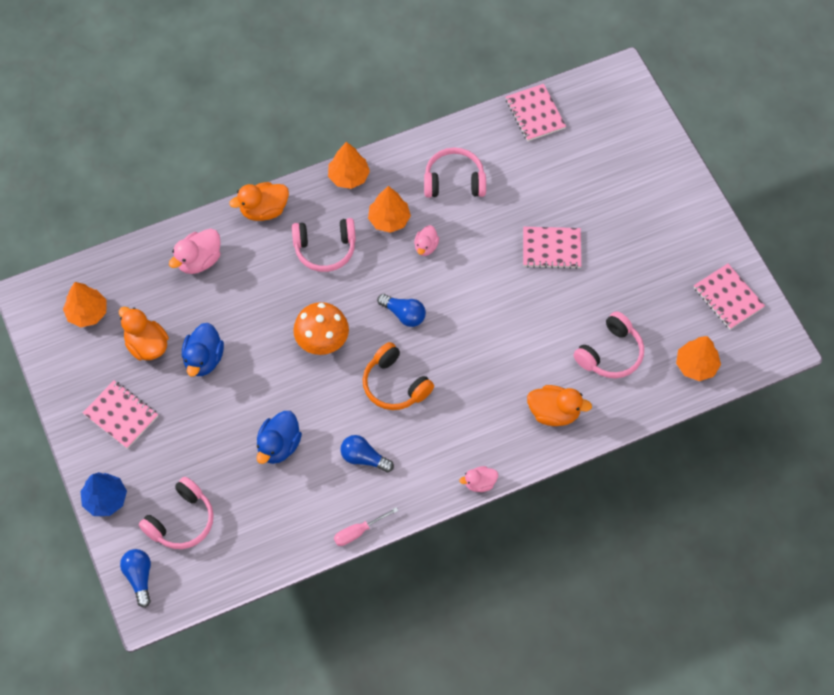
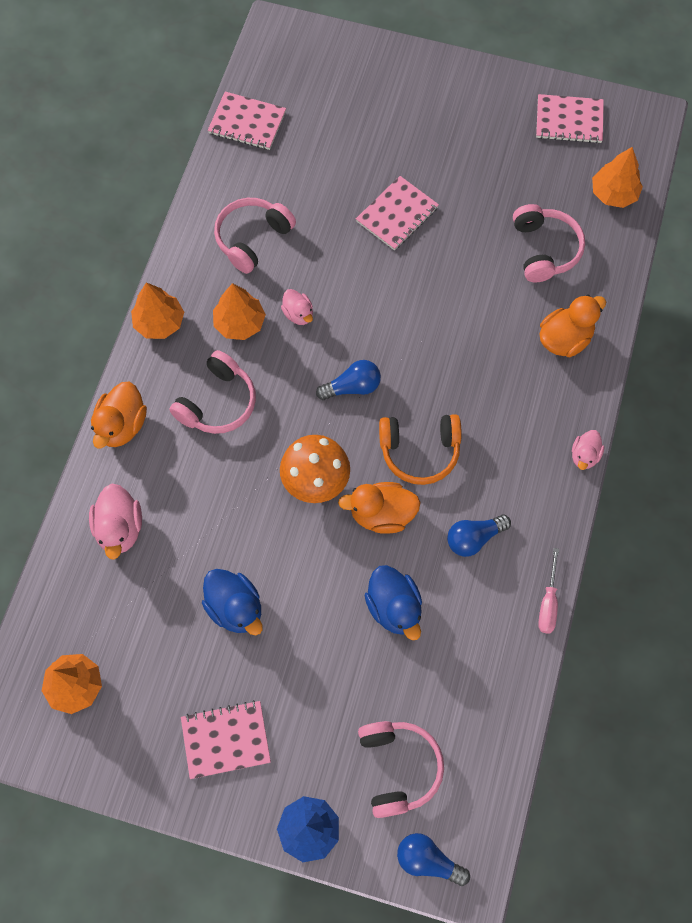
camera: 50 degrees left, 5 degrees up
(147, 345) = (169, 653): orange duck -> orange duck (382, 514)

